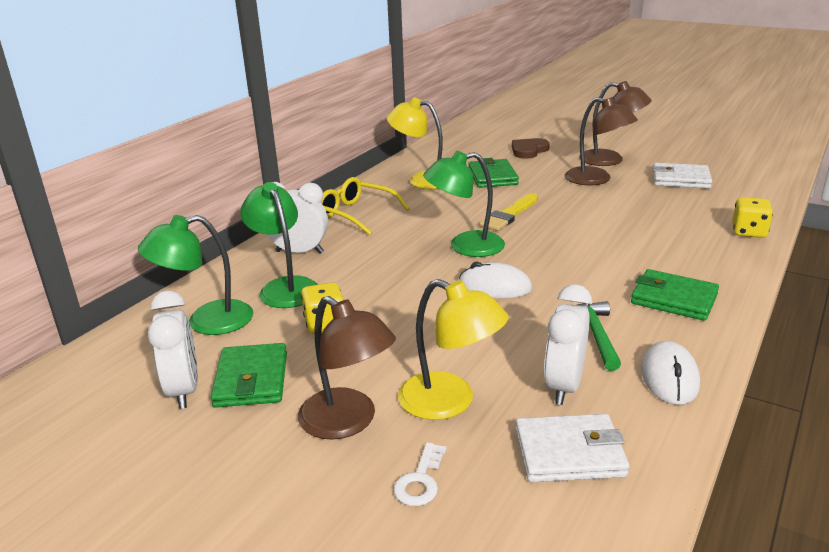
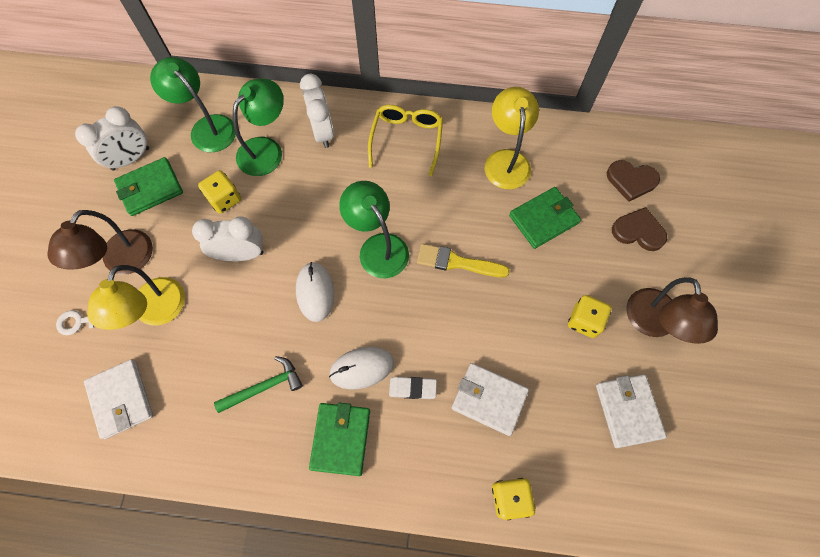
camera: 65 degrees right, 40 degrees up
(482, 145) = (631, 181): none -> brown heart
(564, 386) = (191, 379): white clock -> white clock (241, 254)
(596, 179) = (584, 321): brown lamp -> yellow dice
(630, 255) = (412, 388): none -> white eraser
(653, 224) = (489, 399): none -> white wallet
(669, 377) = (221, 450): white mouse -> white mouse (362, 368)

